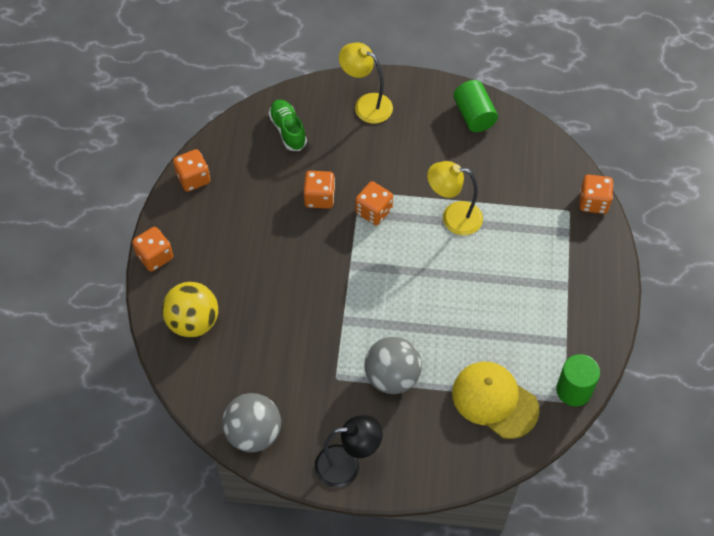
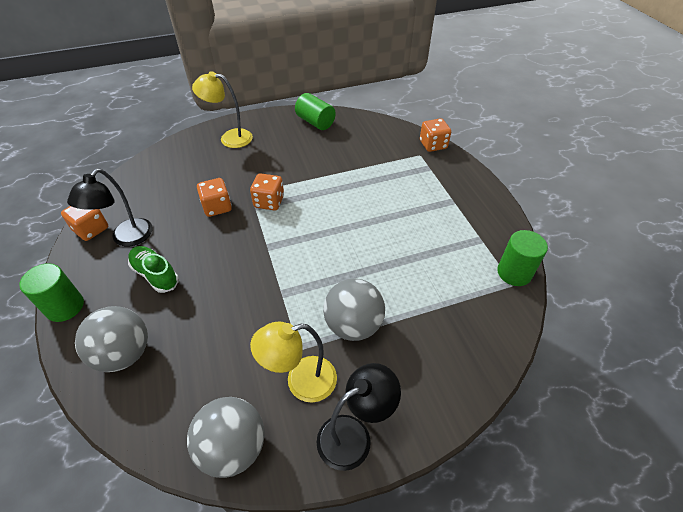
camera: 25 degrees left, 10 degrees down
(155, 256) = (65, 307): orange dice -> green cylinder
(193, 322) = (124, 353): yellow ball -> grey ball
(223, 202) = (127, 238): none -> black lamp
(288, 130) = (170, 171): green shoe -> green shoe (155, 274)
(453, 217) = (336, 185): yellow lamp -> yellow lamp (301, 382)
(494, 400) = (457, 308): yellow cap -> none

